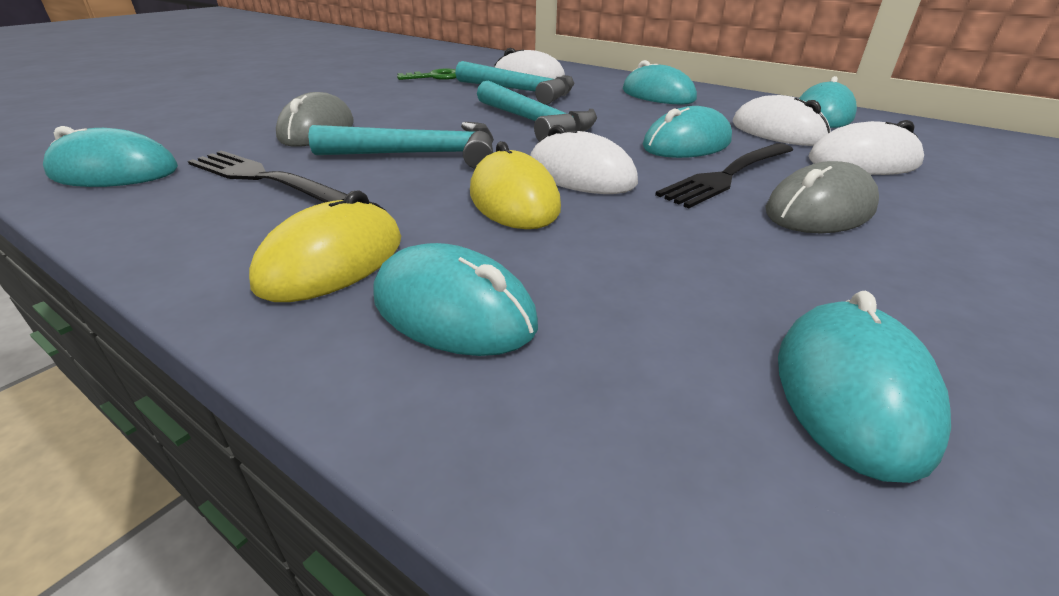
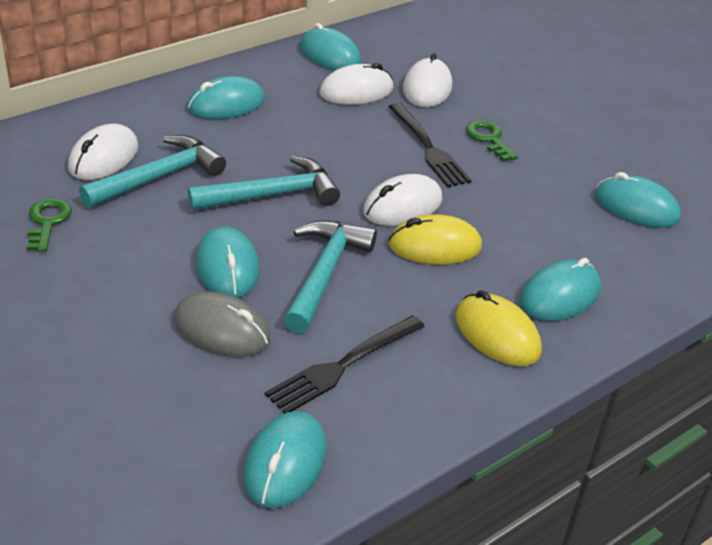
camera: 75 degrees left, 5 degrees up
(687, 144) = (363, 140): turquoise mouse -> turquoise mouse (227, 267)
(819, 210) = (489, 139): grey mouse -> green key

